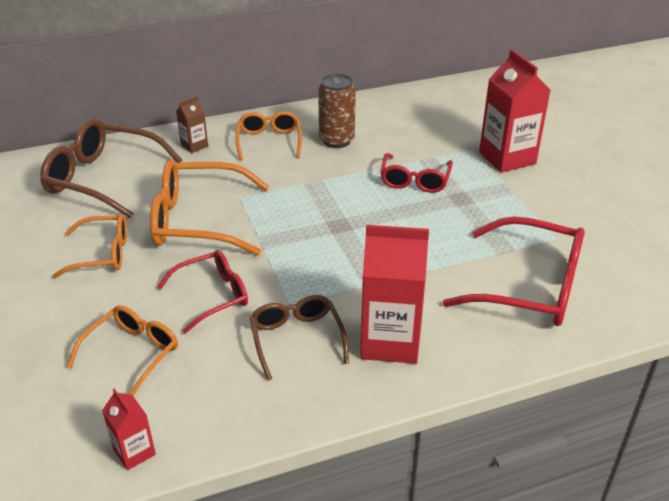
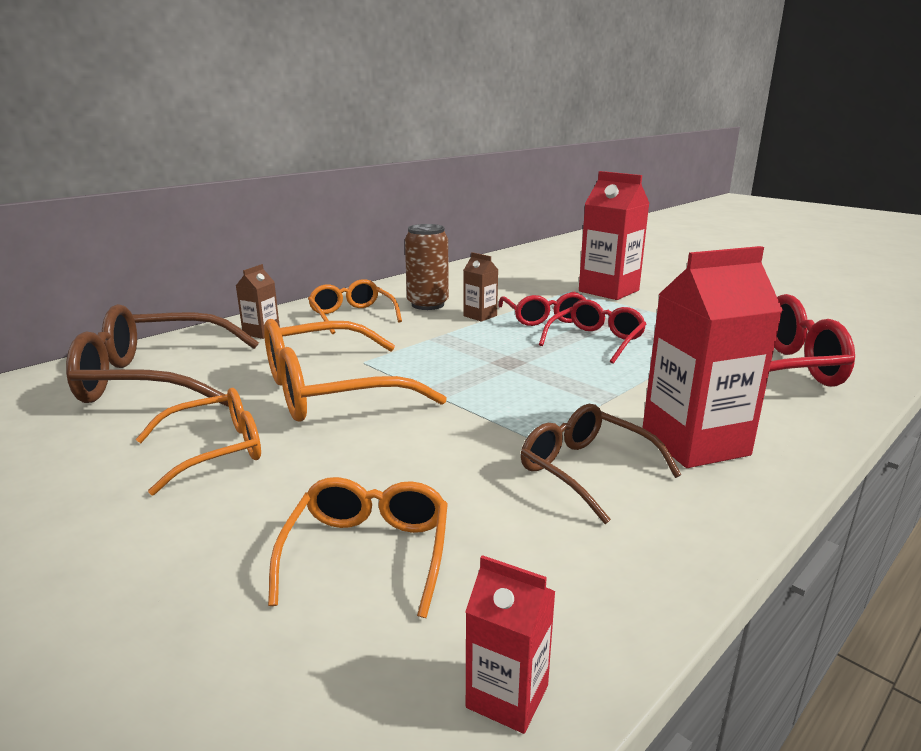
camera: 25 degrees left, 15 degrees down
(213, 296) = (425, 455): red glasses -> red glasses (596, 341)
(365, 165) = (480, 316): none -> brown carton

